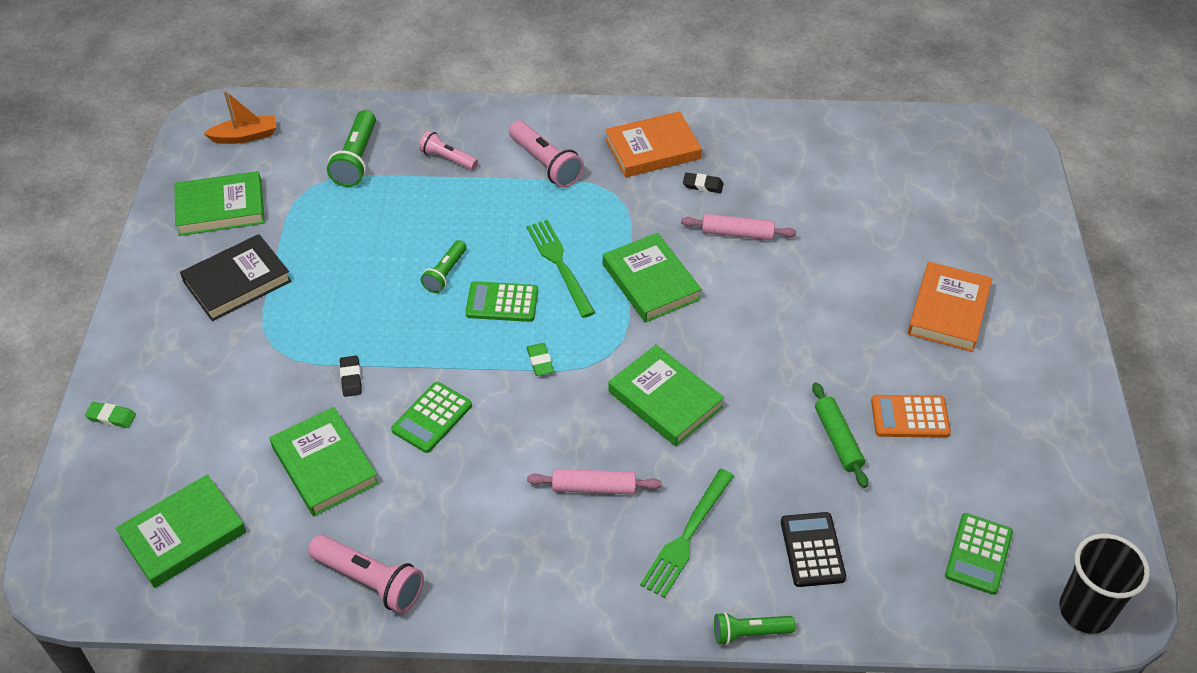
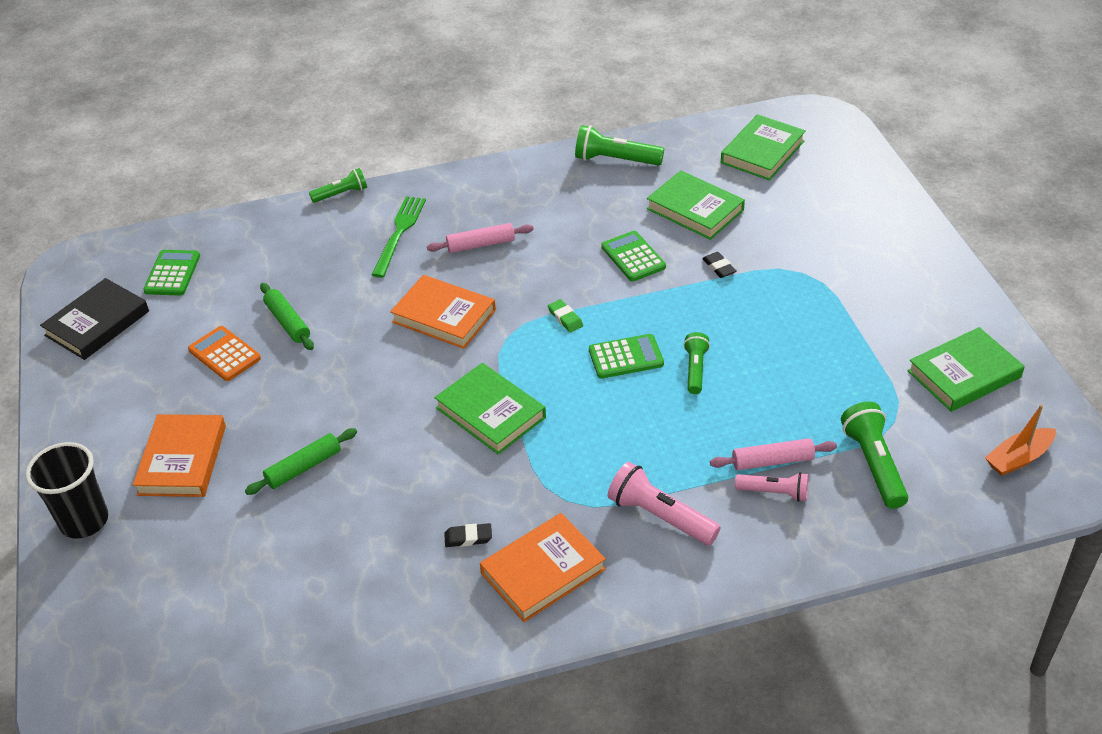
camera: 165 degrees right, 5 degrees down
(111, 417) = (883, 198): green eraser -> none
(237, 282) = (881, 313): black book -> black book (97, 323)
(370, 581) = (615, 160): pink flashlight -> green flashlight
(432, 418) = (633, 257): green calculator -> green calculator turned 45 degrees counterclockwise
(559, 264) = (589, 406): green fork -> none
(665, 399) = (444, 316): green book -> orange book
(737, 233) = (414, 488): pink rolling pin -> pink rolling pin (772, 461)
(812, 550) = (302, 247): black calculator -> none
(833, 275) = (304, 467): none -> green rolling pin
(910, 417) = (224, 354): orange calculator -> orange calculator turned 120 degrees counterclockwise
(1085, 611) = (95, 259): black cup -> black cup (84, 521)

